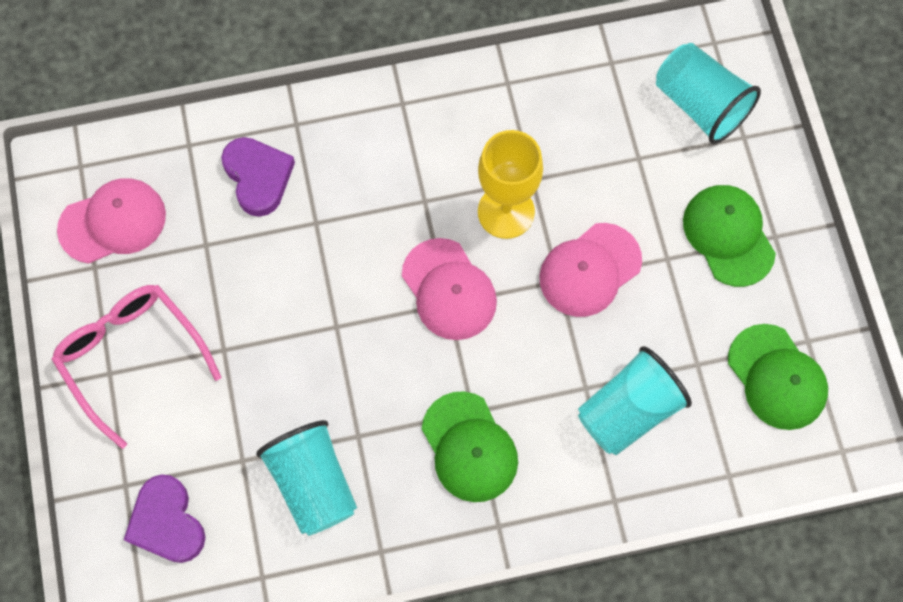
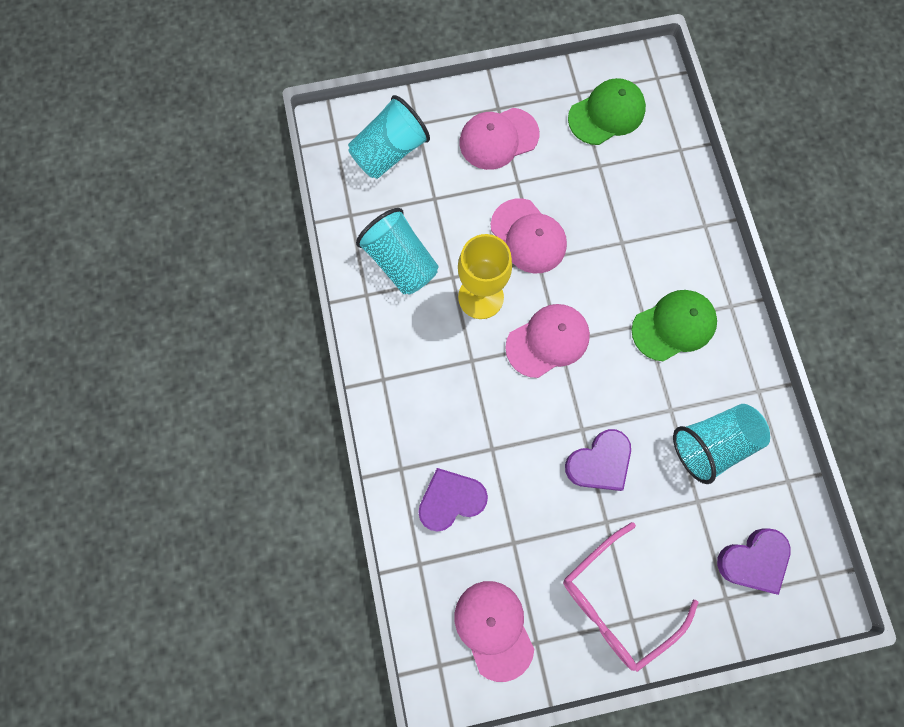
camera: 90 degrees left, 5 degrees up
(294, 345) = (599, 462): none -> purple heart
(628, 411) = (638, 213): turquoise cup -> turquoise cup (401, 262)
(728, 235) = (498, 139): green cap -> pink cap

